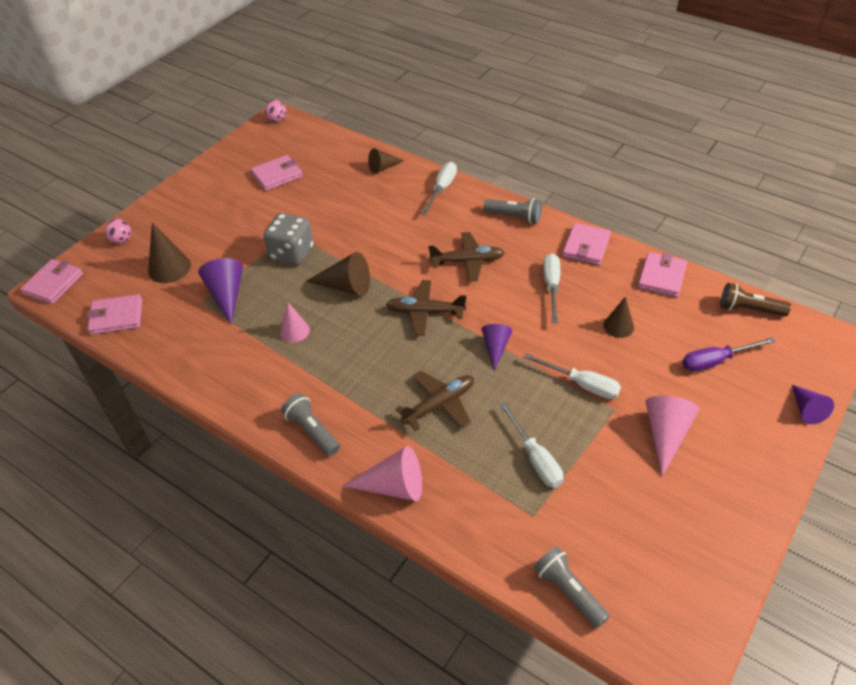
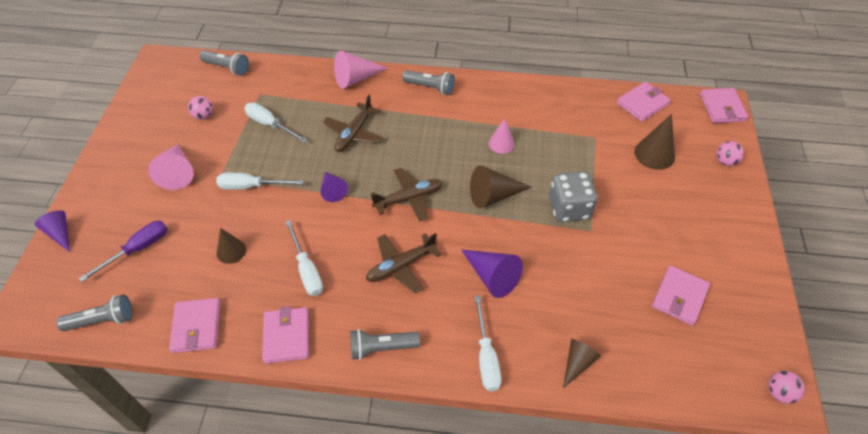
camera: 150 degrees right, 5 degrees up
(226, 295) = (582, 150): purple cone -> purple cone (492, 276)
(620, 510) = (204, 116): none -> pink ball
(749, 309) = (102, 320): brown flashlight -> grey flashlight

